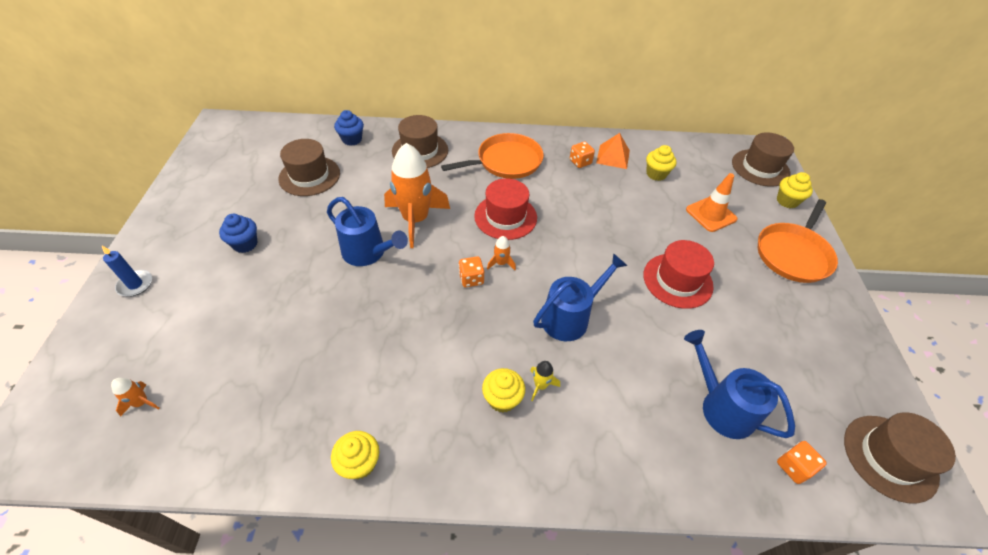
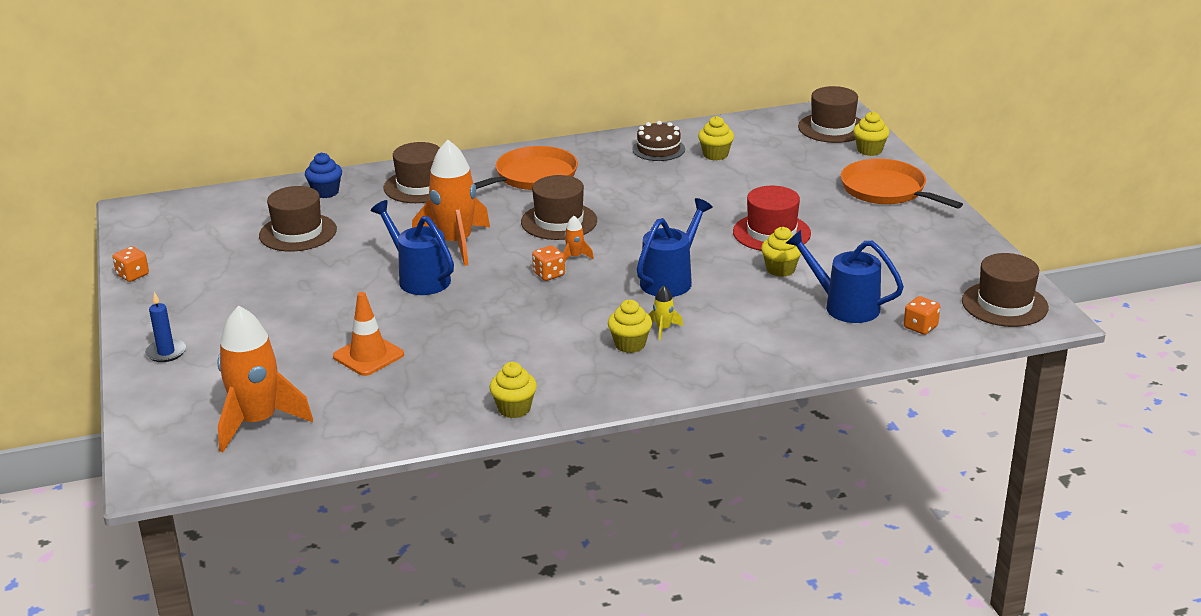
camera: 15 degrees left, 20 degrees down
(141, 402) = (257, 422): orange rocket -> orange rocket, size x2.47
(245, 244) = (267, 299): blue cupcake -> none
(368, 253) = (419, 278): blue watering can -> blue watering can turned 150 degrees counterclockwise
(505, 217) = (559, 221): red hat -> brown hat
(580, 162) = (622, 161): orange dice -> orange dice (133, 275)
(613, 156) = (658, 149): orange pyramid -> brown cake
(673, 333) = (780, 269): none -> yellow cupcake
(711, 214) = (789, 176): orange traffic cone -> orange traffic cone (368, 355)
(793, 254) = (886, 190): orange pan -> orange pan turned 120 degrees clockwise

